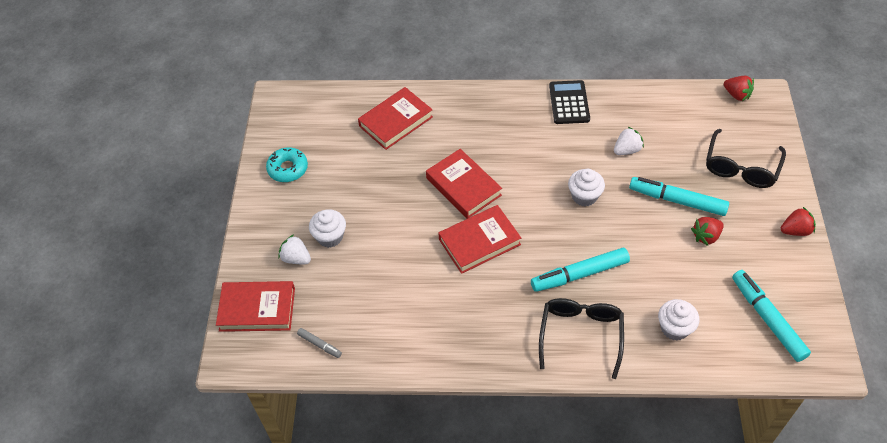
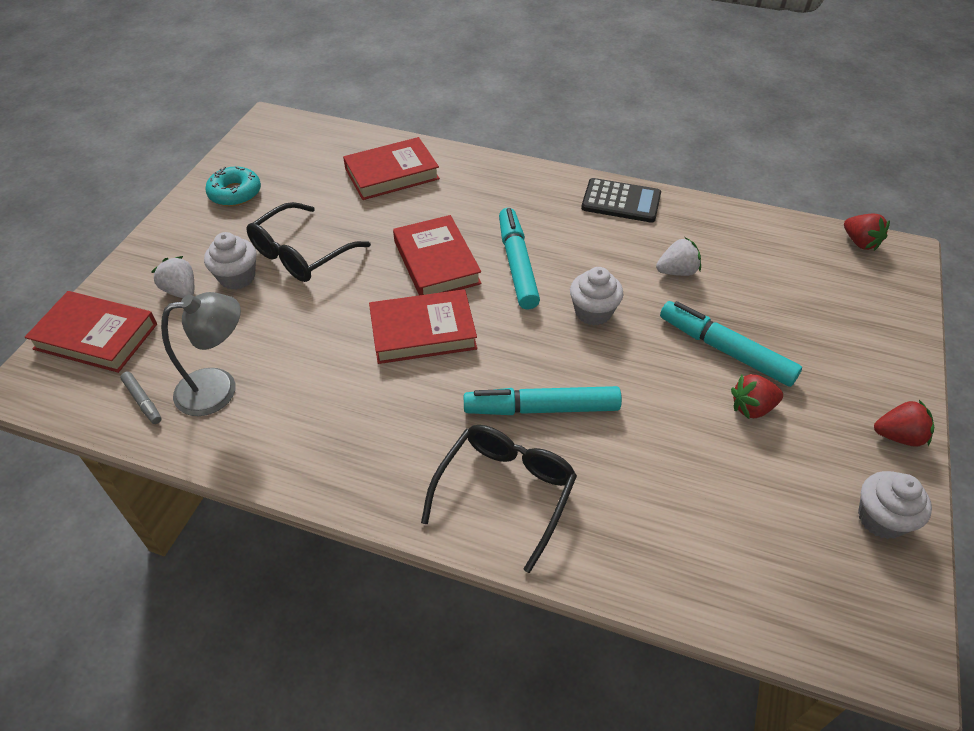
camera: 15 degrees right, 5 degrees down
(365, 321) = (219, 388): none -> grey lamp
(569, 103) = (621, 201): black calculator -> black calculator turned 90 degrees clockwise
(674, 328) = (654, 524): white cupcake -> white cupcake (881, 519)
(741, 167) = (837, 331): black glasses -> black glasses (301, 254)
(767, 319) = (812, 554): turquoise marker -> turquoise marker (517, 264)

